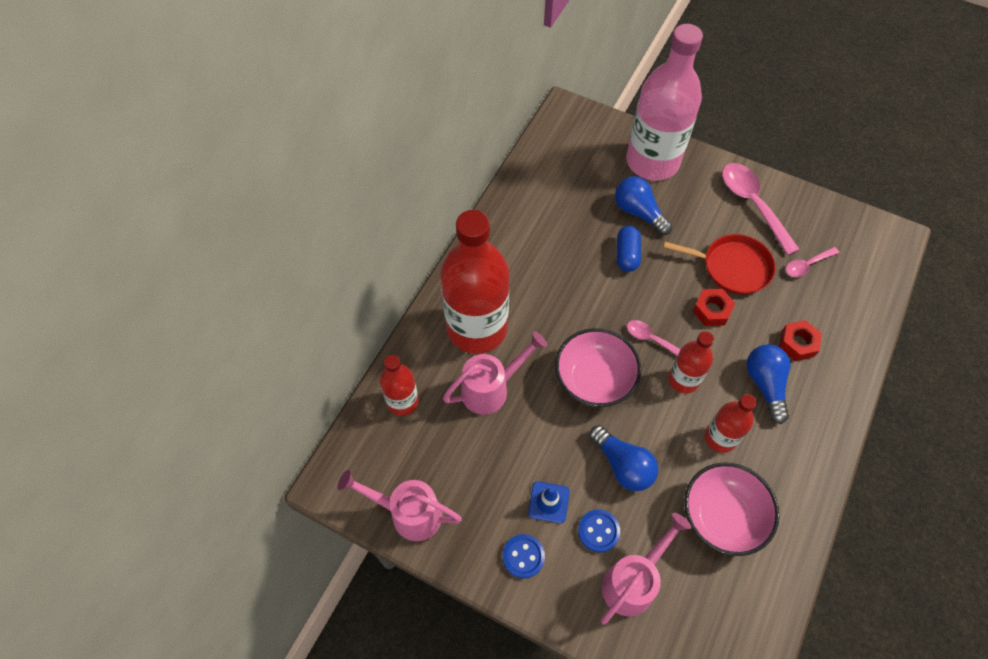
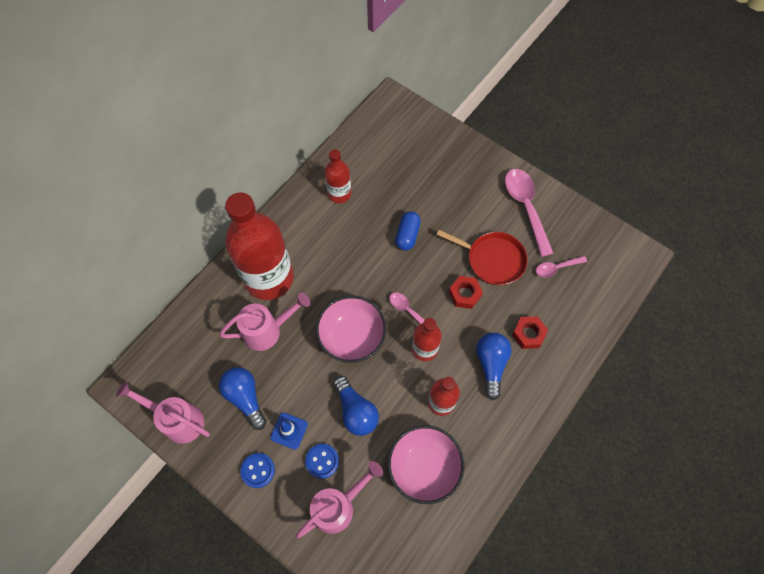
camera: 10 degrees right, 5 degrees up
(402, 401) = (195, 329): red bottle -> red bottle (339, 194)
(638, 212) = (427, 200): blue light bulb -> blue light bulb (245, 398)
(652, 161) = (451, 157): pink bottle -> none

